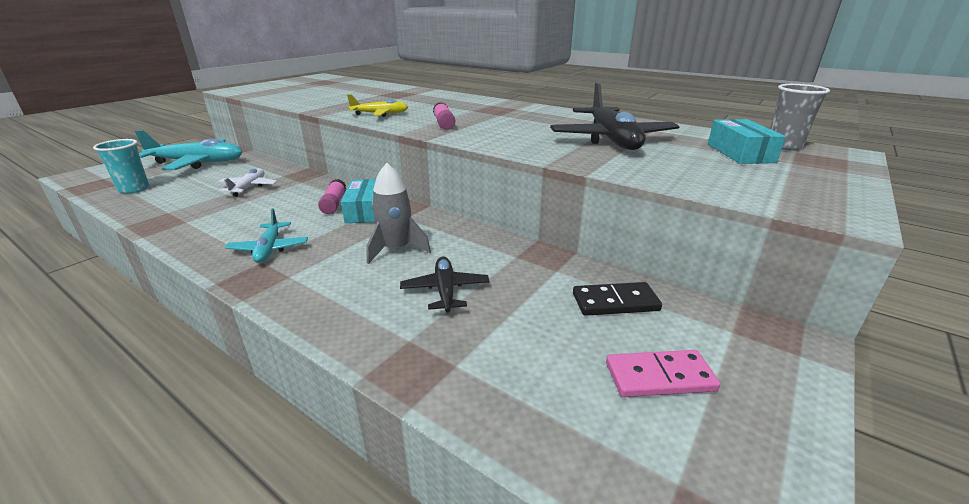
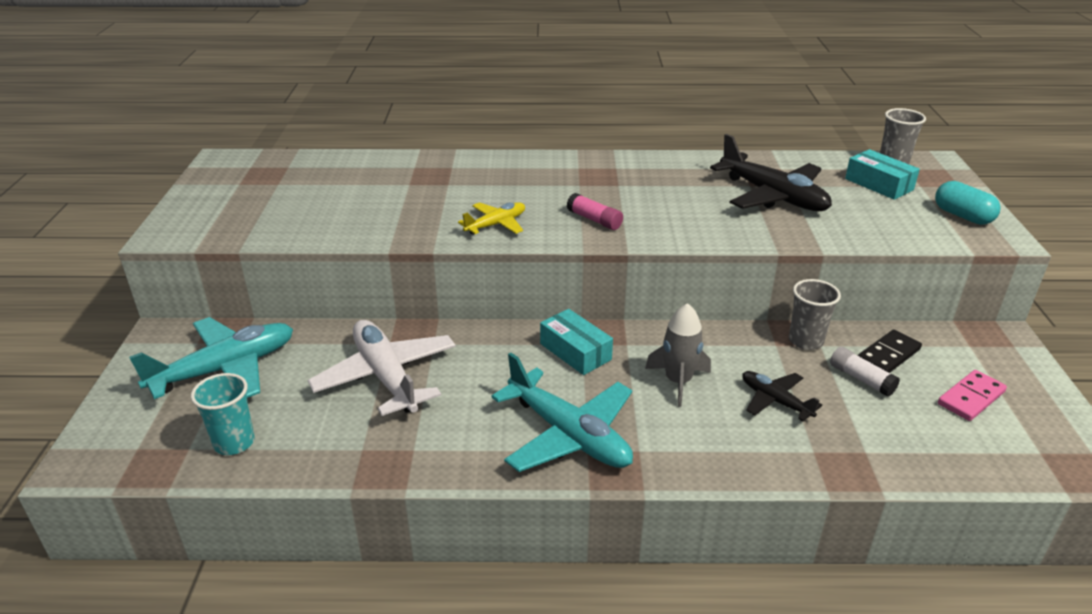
camera: 35 degrees left, 5 degrees up
(249, 187) = (386, 376): white plane -> white plane, size x1.85
(269, 249) = (568, 435): turquoise plane -> turquoise plane, size x1.85
(334, 204) = (528, 357): pink glue stick -> none
(547, 263) = (805, 341): none -> grey cup
(553, 308) = (861, 379): none -> white glue stick
(810, 189) = (962, 216): none -> turquoise capsule

